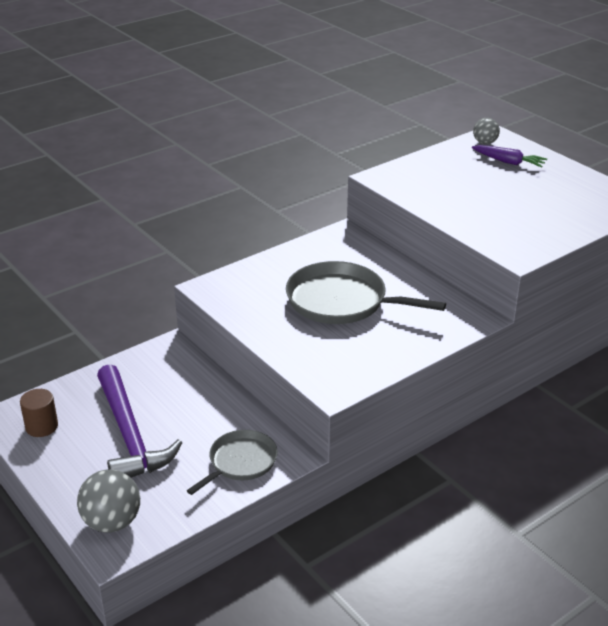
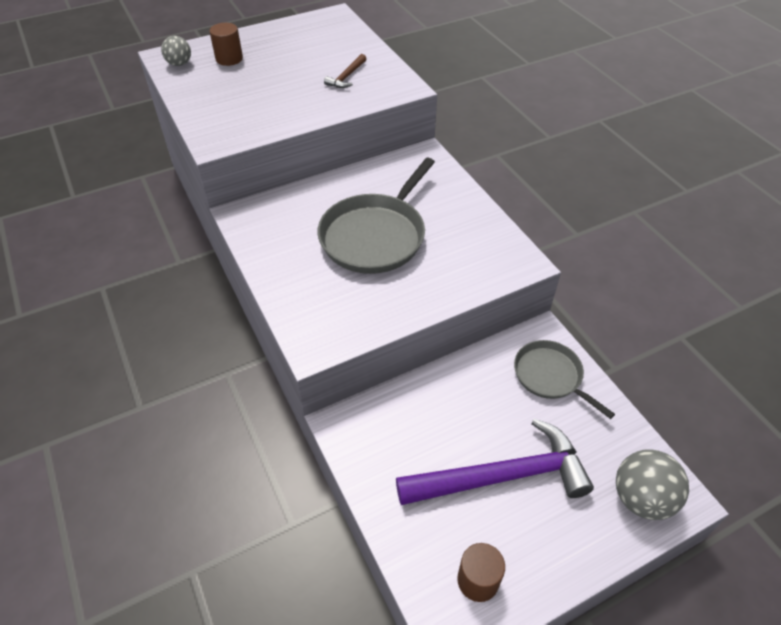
camera: 80 degrees left, 15 degrees up
(508, 162) = (229, 59): purple carrot -> brown cylinder
(516, 222) = (346, 77): none -> brown hammer

